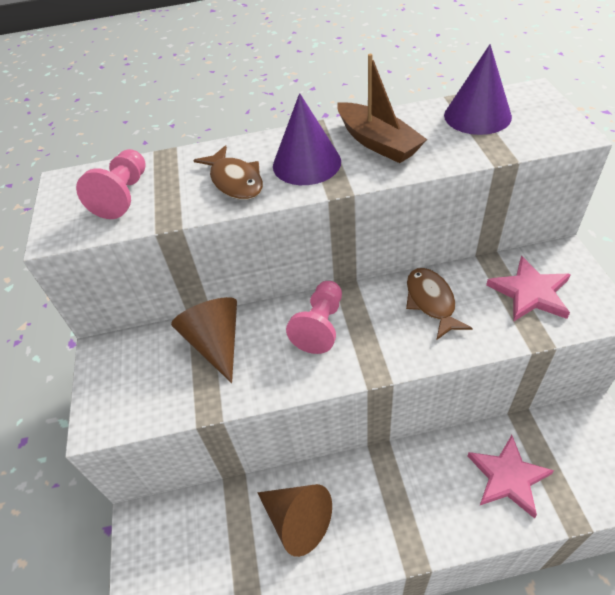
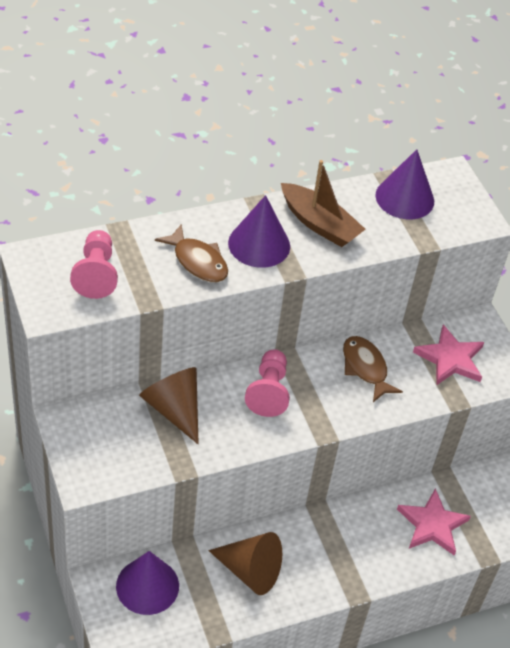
camera: 20 degrees left, 0 degrees up
(186, 531) = (147, 586): none -> purple cone

